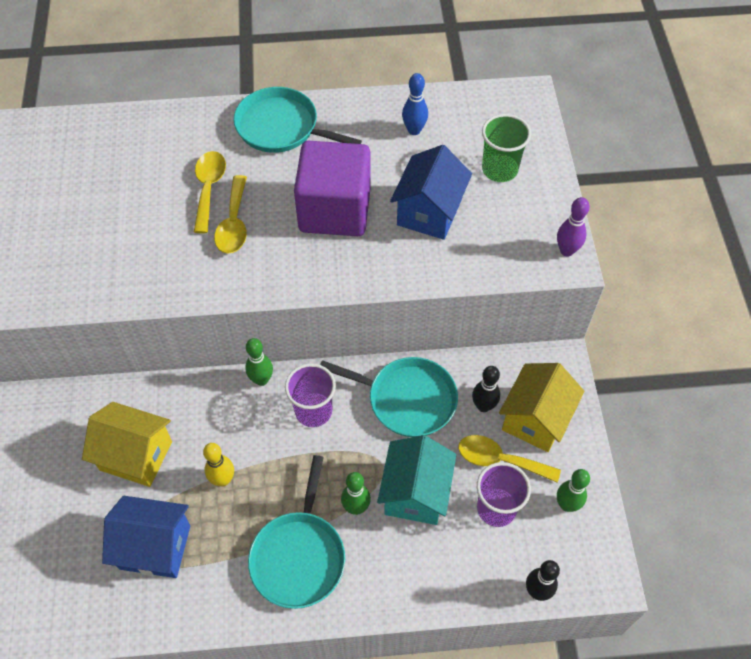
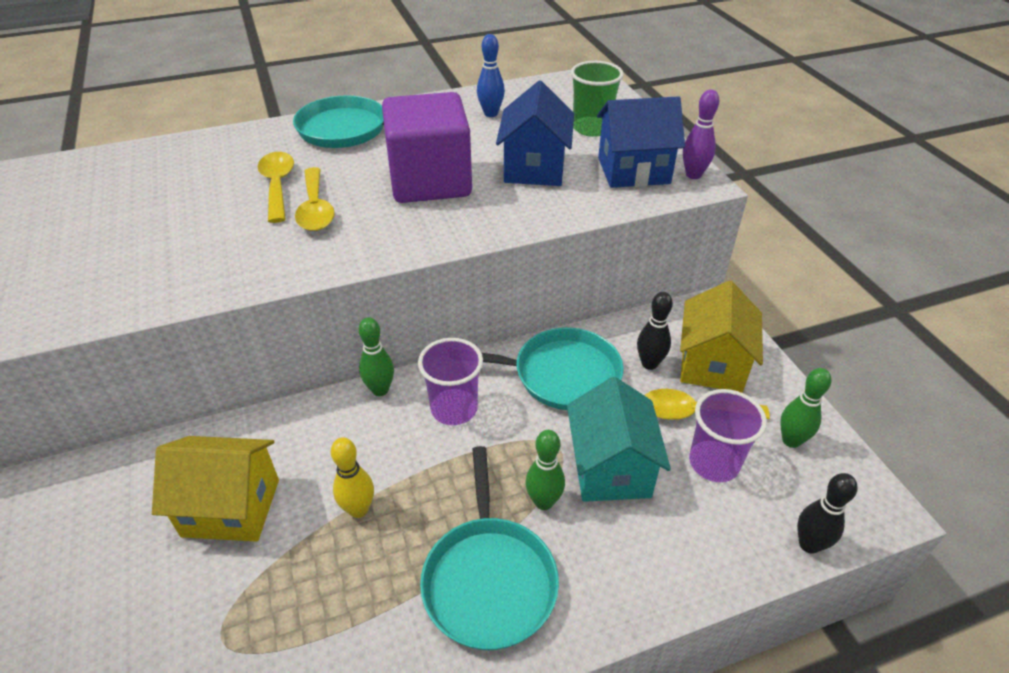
camera: 15 degrees left, 15 degrees down
(155, 547) = (279, 618): blue house -> blue house (633, 170)

